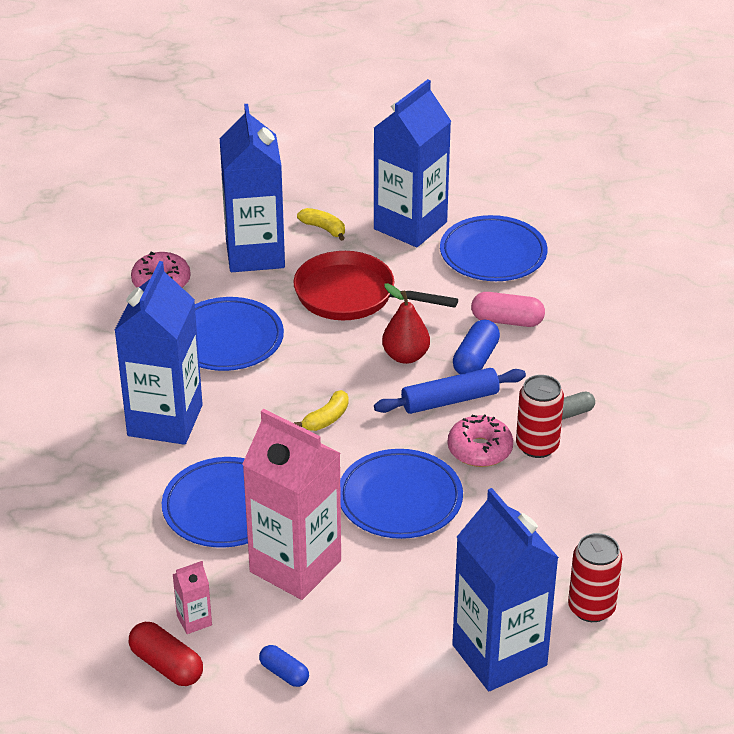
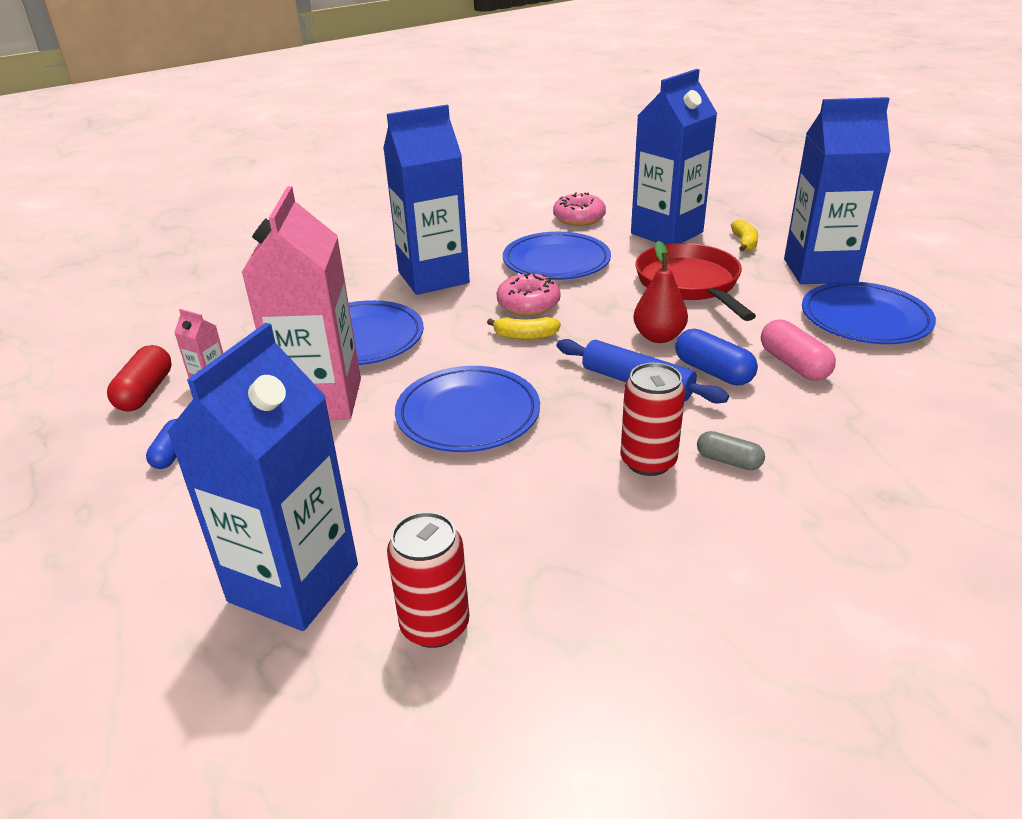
camera: 55 degrees right, 5 degrees down
(475, 359) = (713, 372): blue capsule -> blue capsule turned 60 degrees clockwise
(479, 449) = (594, 428): pink donut -> pink donut (528, 304)

